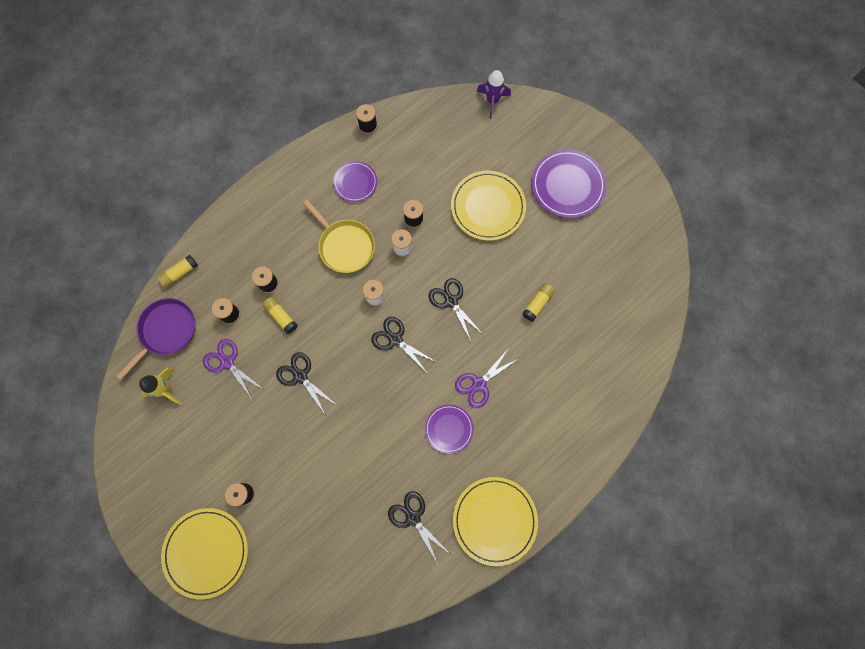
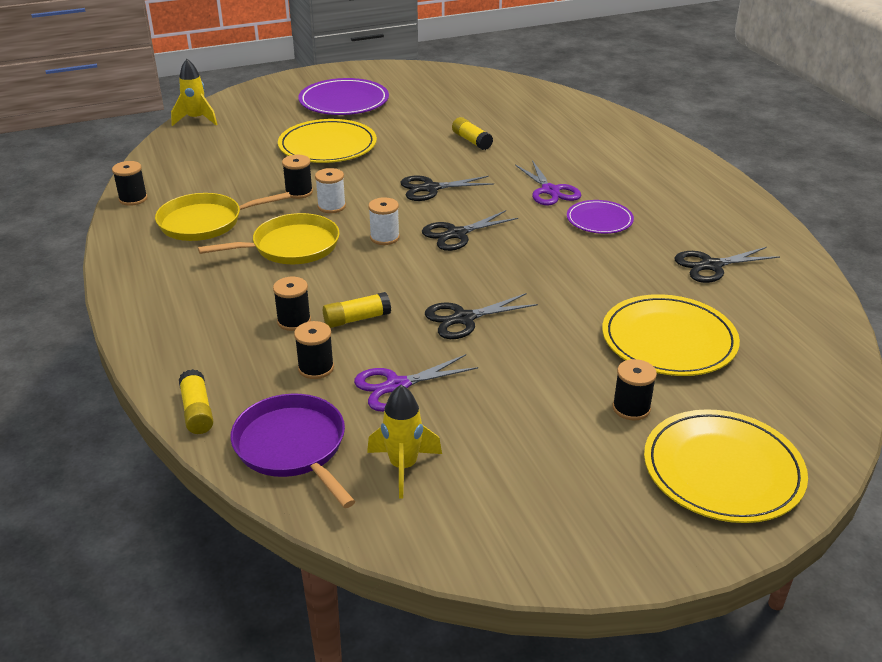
camera: 70 degrees left, 40 degrees down
(355, 182) = (205, 222): purple plate -> yellow pan
(492, 101) = (196, 120): purple rocket -> yellow rocket
(494, 520) = (728, 212): yellow plate -> yellow plate (668, 340)

